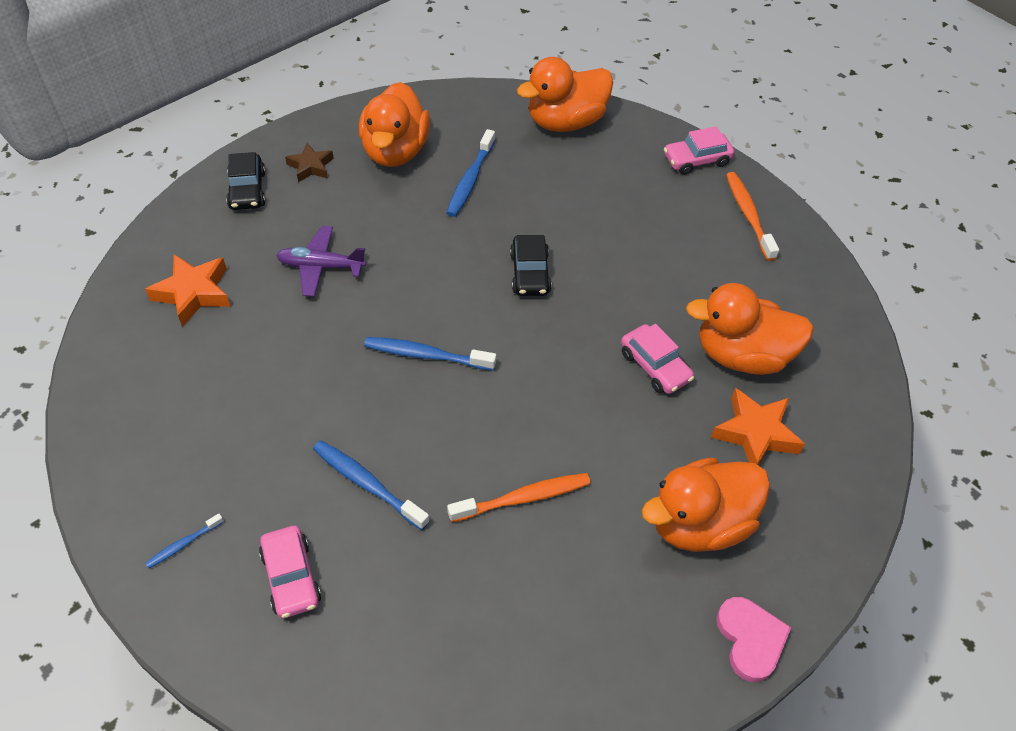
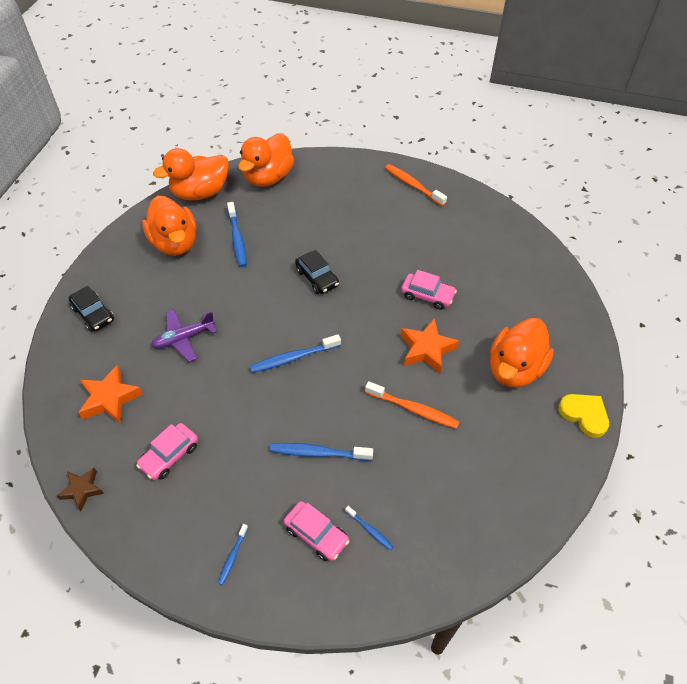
camera: 30 degrees left, 0 degrees up
(310, 166) = (125, 279): brown star -> brown star (82, 490)
(355, 611) = (370, 530): none -> blue toothbrush
(523, 498) = (413, 409): orange toothbrush -> orange toothbrush turned 75 degrees clockwise
(696, 160) = (361, 166): pink car -> pink car (170, 455)
(742, 355) = (468, 265): orange duck -> orange duck (200, 193)
(750, 639) = (584, 415): pink heart -> yellow heart
(755, 433) = (506, 304): orange star -> orange star (427, 349)

